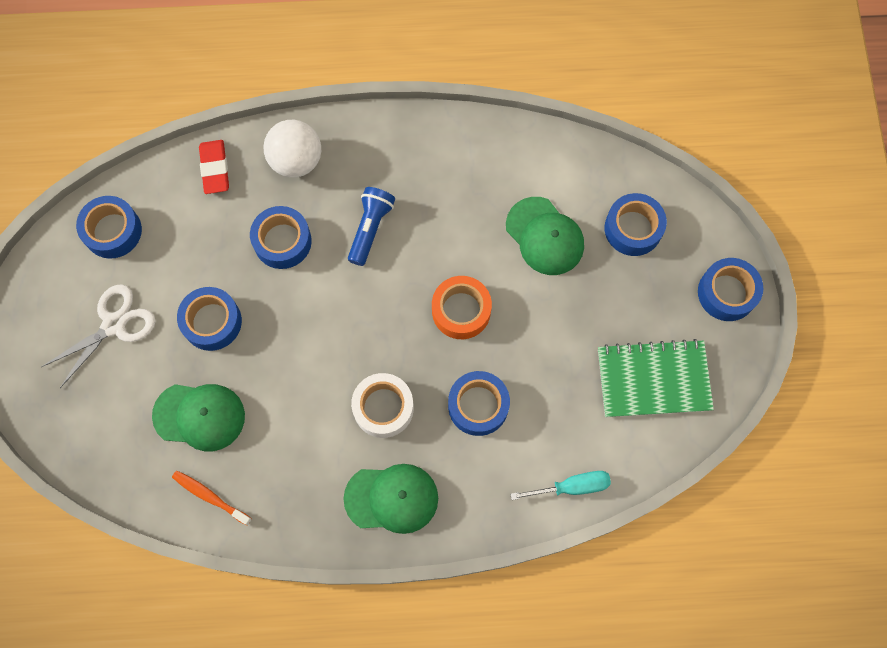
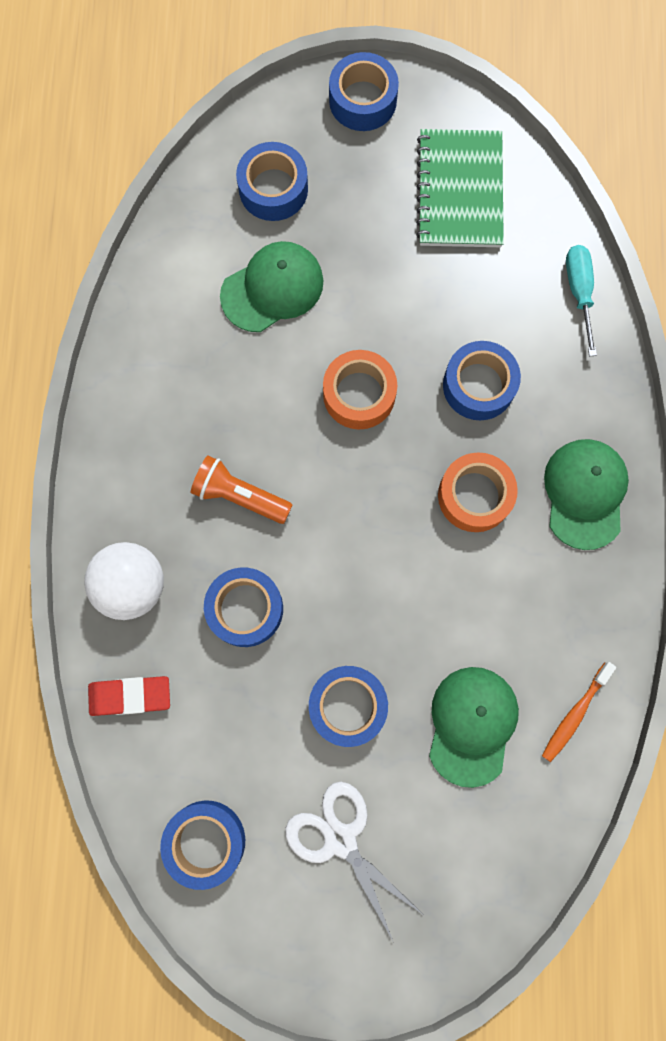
camera: 85 degrees left, 5 degrees up
(370, 229) = (240, 495): blue flashlight -> orange flashlight
(383, 408) = (474, 495): white tape -> orange tape

